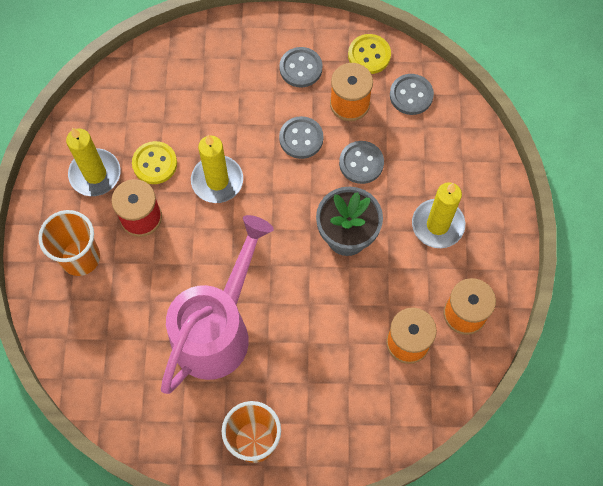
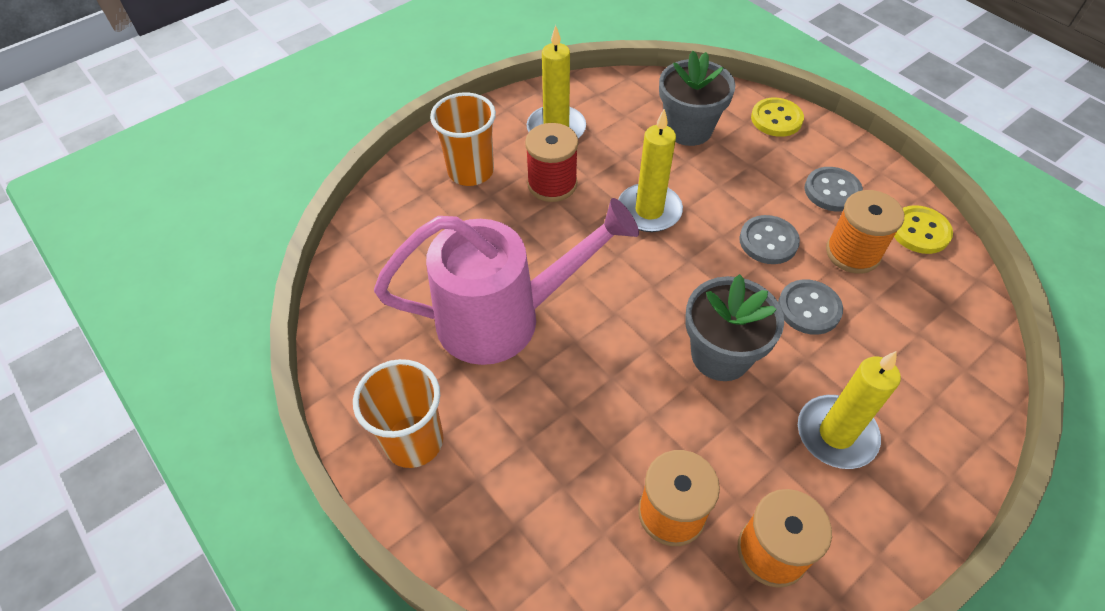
camera: 50 degrees right, 15 degrees down
(155, 163) = (612, 158): yellow button -> yellow button (776, 119)
(176, 97) = (688, 129): none -> grey flower pot
(411, 95) = (933, 297): grey button -> none

